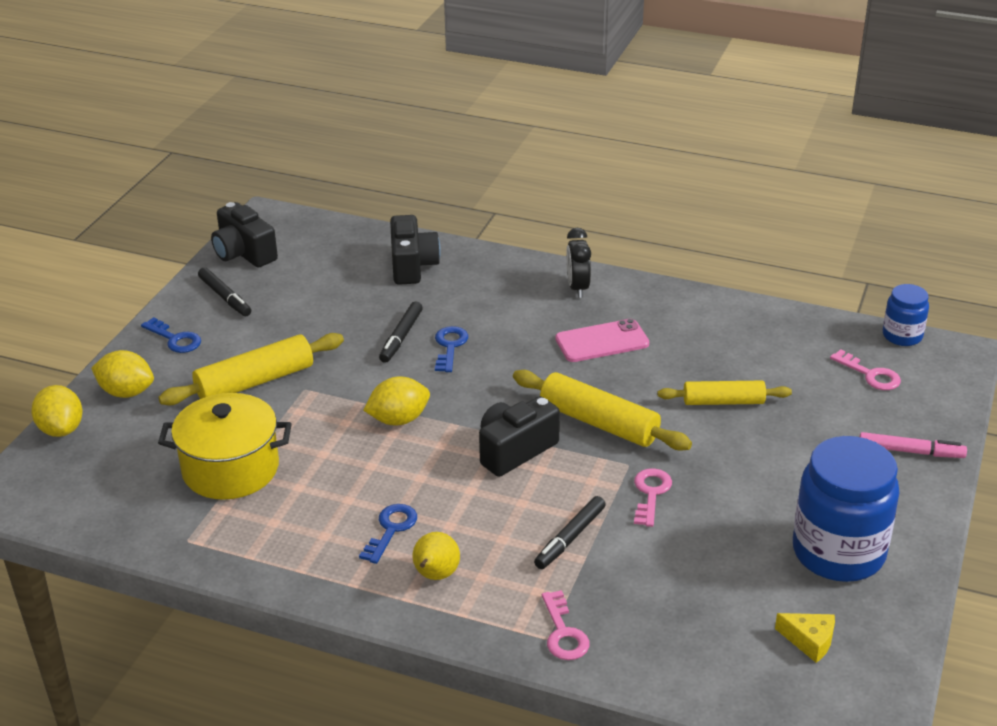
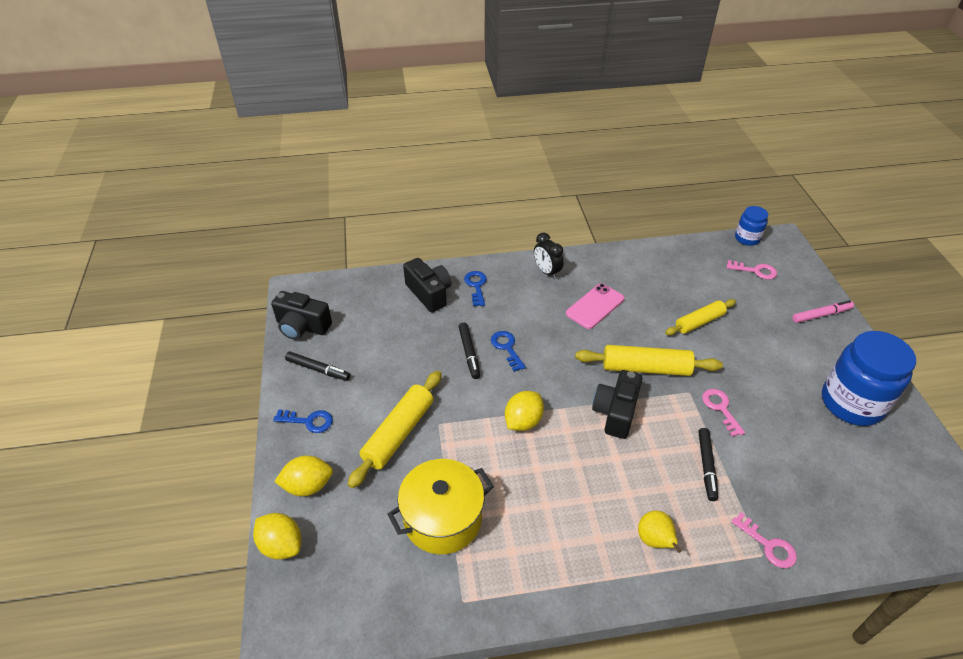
camera: 30 degrees left, 10 degrees up
(391, 530) = (594, 516): blue key -> blue key (476, 286)
(809, 641) = (896, 476): yellow cheese -> none

